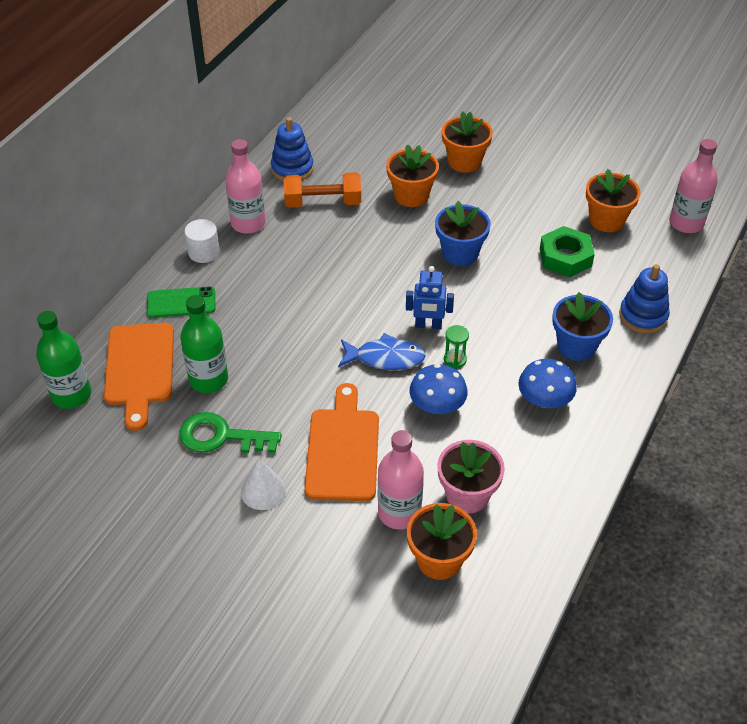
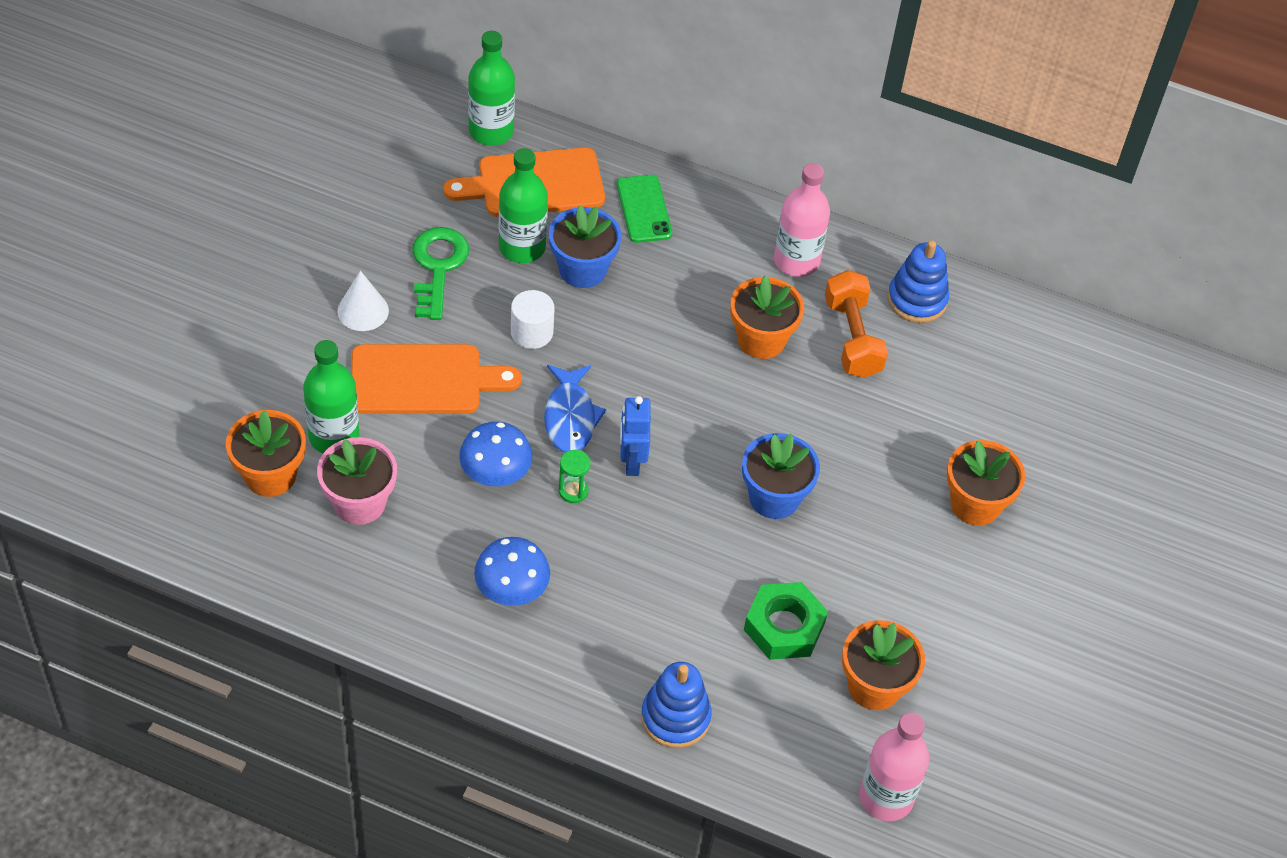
camera: 80 degrees right, 5 degrees up
(204, 252) = (735, 221): white cylinder -> white cylinder (531, 332)
(399, 512) = (334, 437): pink bottle -> green bottle
(411, 195) = (885, 439): orange flower pot -> orange flower pot (761, 339)
(576, 346) = (609, 630): blue flower pot -> blue flower pot (582, 269)

